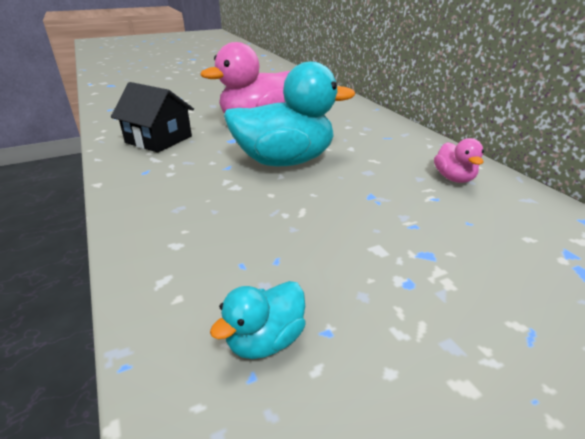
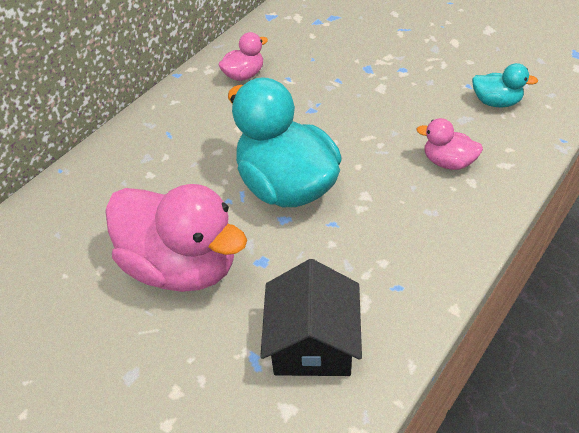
camera: 115 degrees left, 15 degrees up
(215, 242) = (448, 162): none -> pink duck

